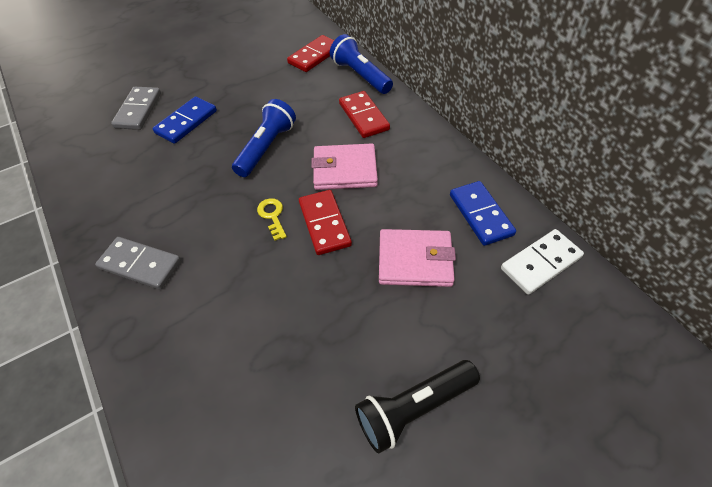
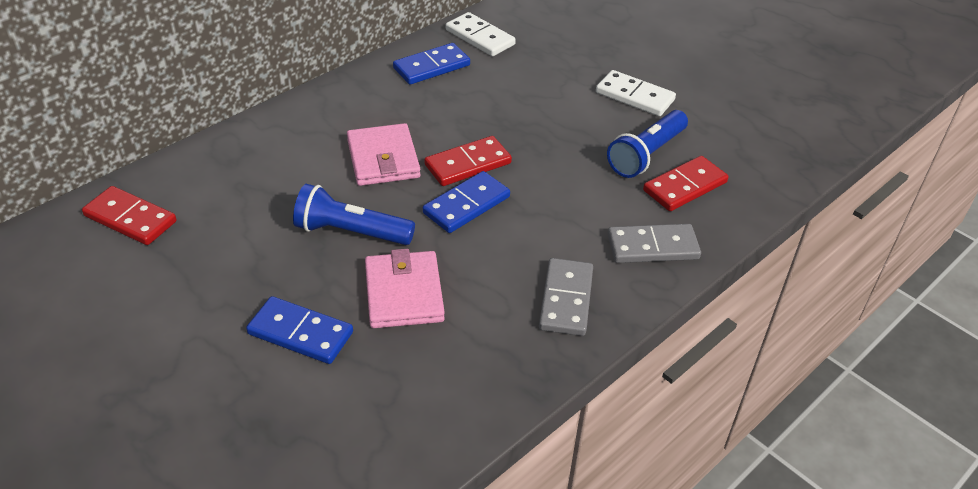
camera: 105 degrees left, 10 degrees down
(138, 110) = (271, 408): grey domino -> grey domino (652, 247)
(272, 216) = (466, 205): yellow key -> blue domino
(360, 76) = (190, 165): blue flashlight -> blue flashlight (646, 155)
(364, 116) = (282, 154): red domino -> red domino (684, 186)
(414, 408) = (635, 96): black flashlight -> white domino
(415, 260) = (497, 102): pink wallet -> pink wallet (404, 293)

